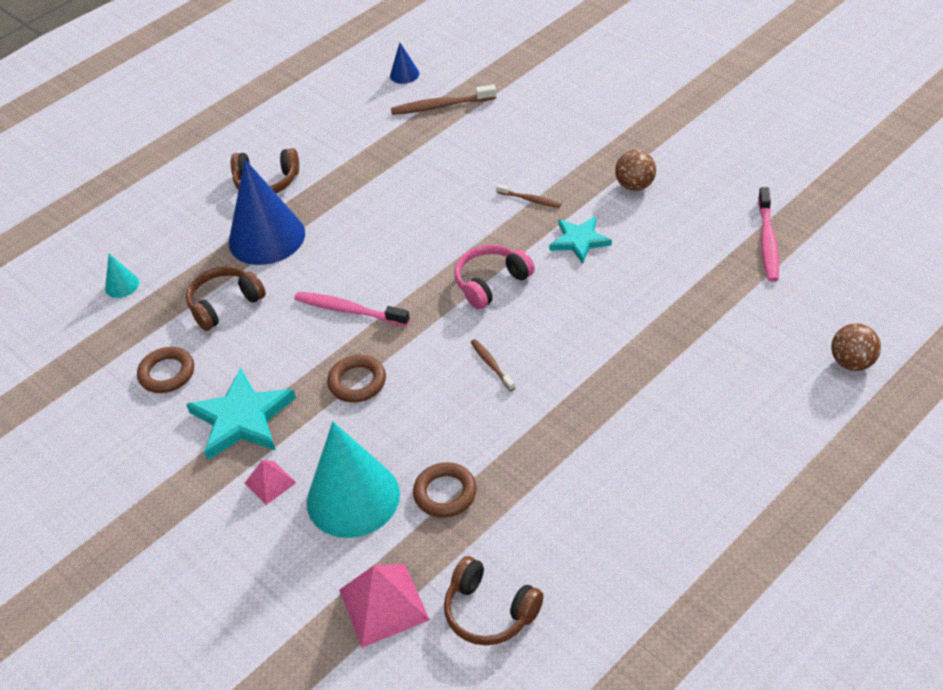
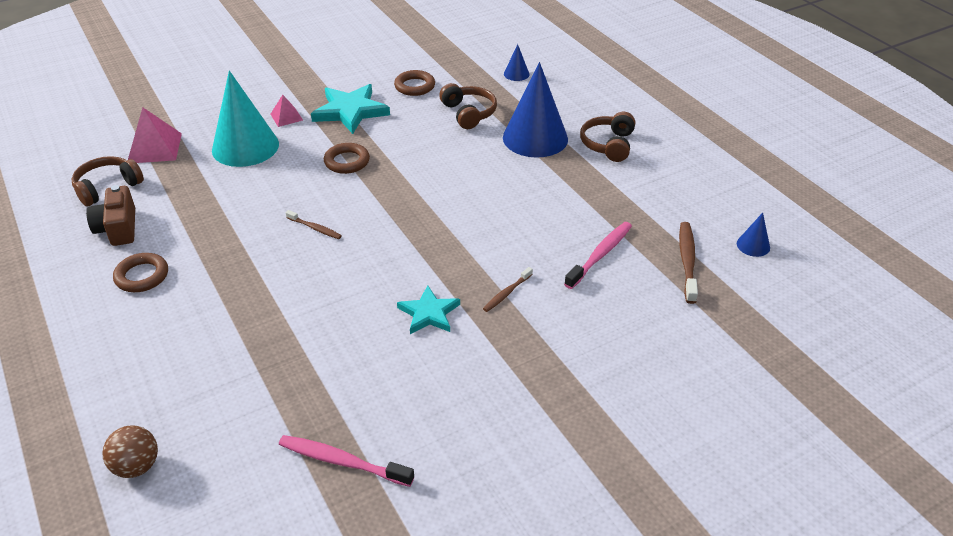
camera: 100 degrees right, 5 degrees down
(122, 285) = (516, 74): turquoise cone -> blue cone
(349, 310) = (425, 167): pink toothbrush -> pink toothbrush (600, 255)
(445, 493) = (214, 185): brown ring -> brown ring (142, 276)
(491, 283) = (408, 246): pink headphones -> none
(491, 365) = (315, 228): brown toothbrush -> brown toothbrush turned 45 degrees clockwise
(564, 552) = (118, 228): none -> brown camera
(635, 185) = (490, 377): brown ball -> none

